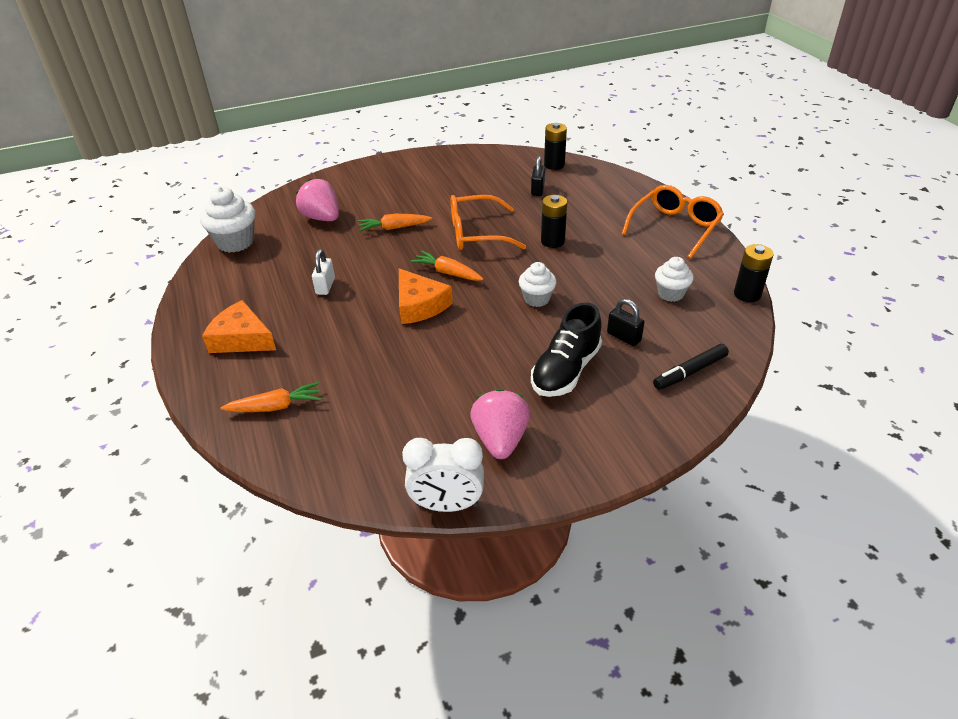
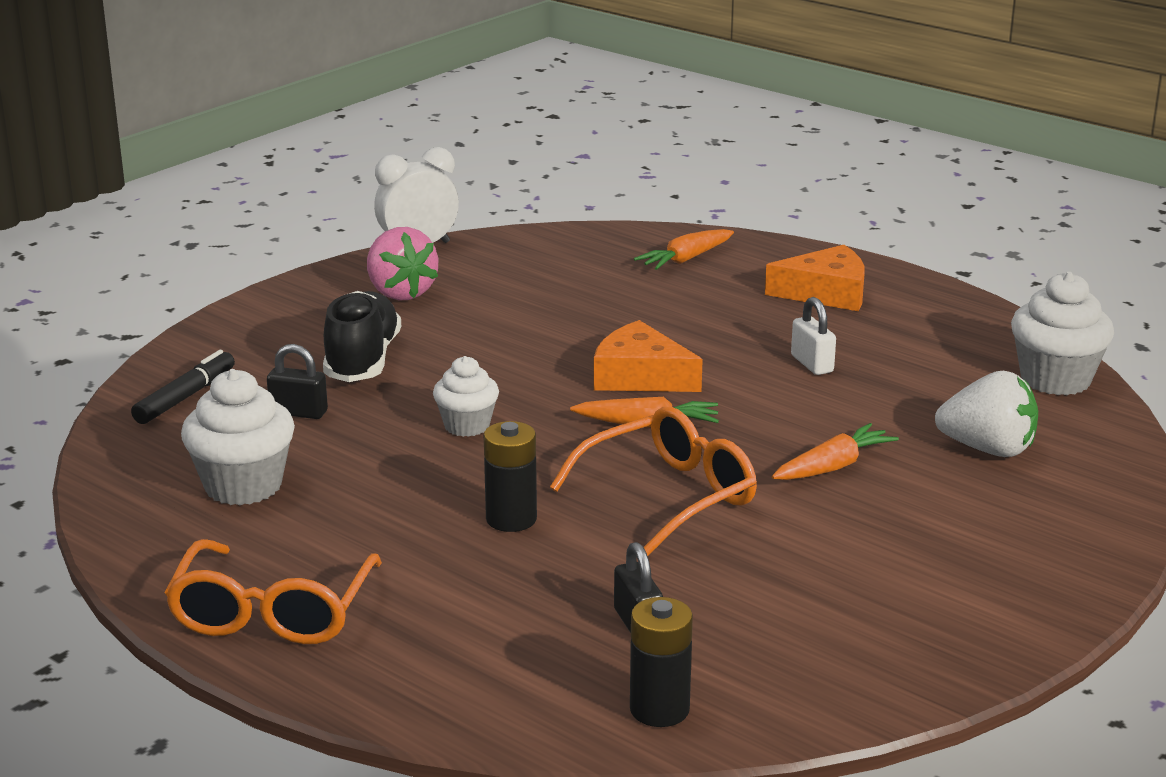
camera: 150 degrees right, 15 degrees down
(322, 218) = (988, 449): pink strawberry -> white strawberry
(670, 294) = (243, 486): white cupcake -> white cupcake, size x1.59
(747, 294) = (102, 518): black battery -> none

